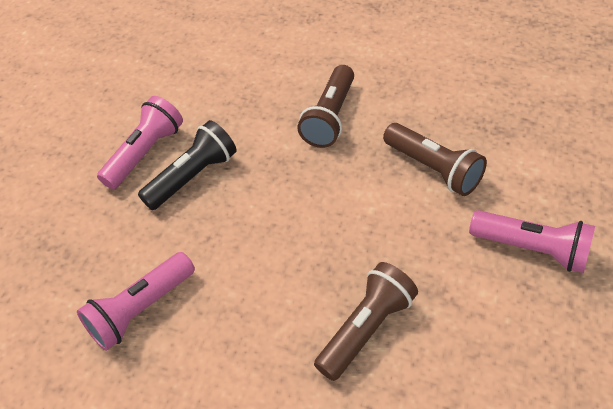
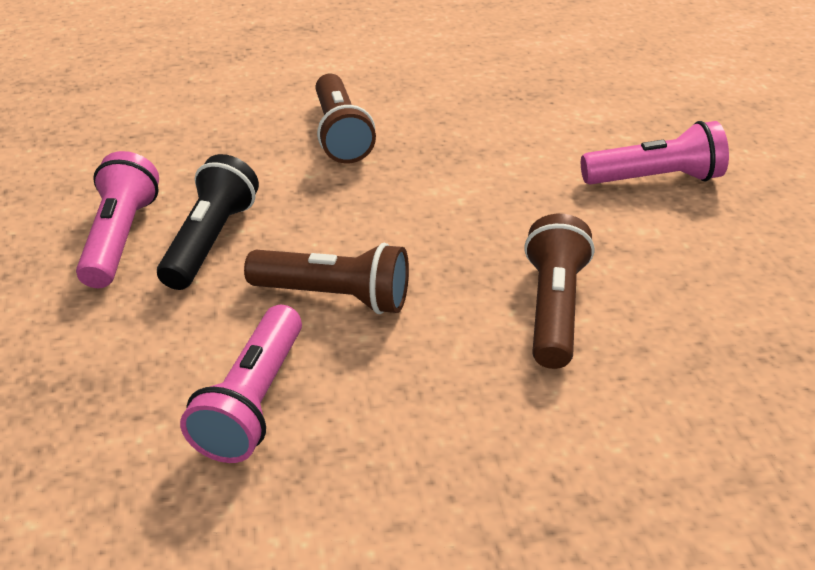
camera: 35 degrees left, 10 degrees down
(433, 168) = (496, 144): brown flashlight -> brown flashlight (335, 296)

